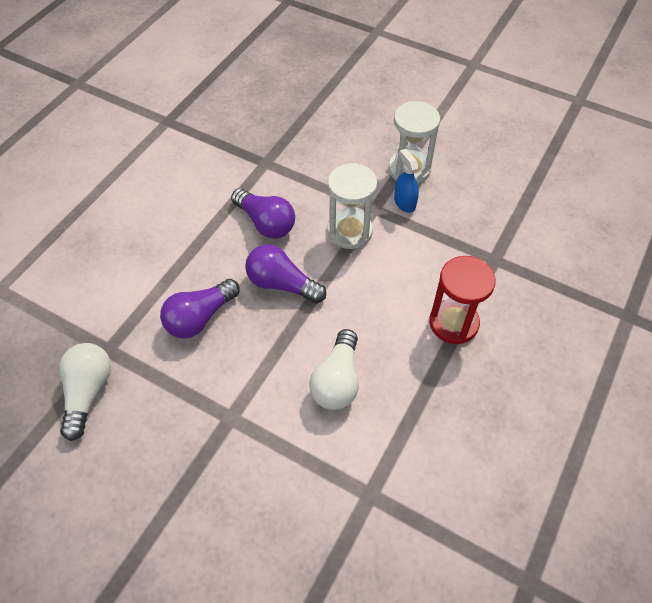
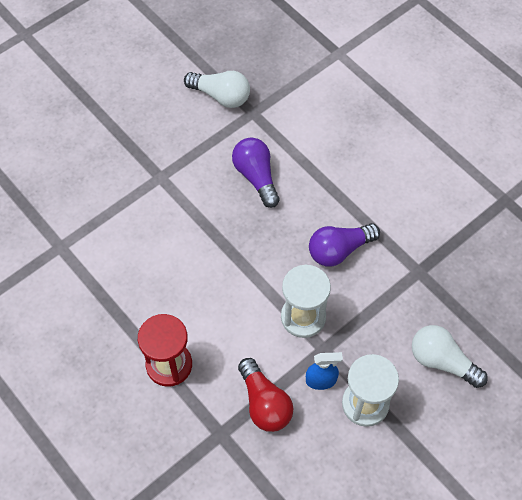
camera: 110 degrees right, 5 degrees up
(282, 284) = (265, 243): purple light bulb -> none
(337, 381) = (157, 255): white light bulb -> white light bulb (442, 361)
(448, 236) = (264, 403): none -> red light bulb

